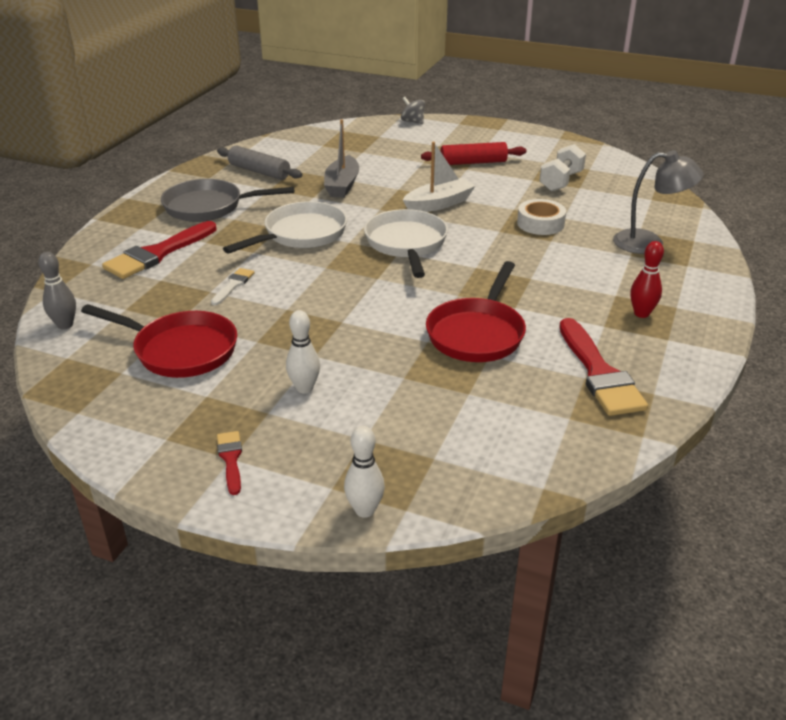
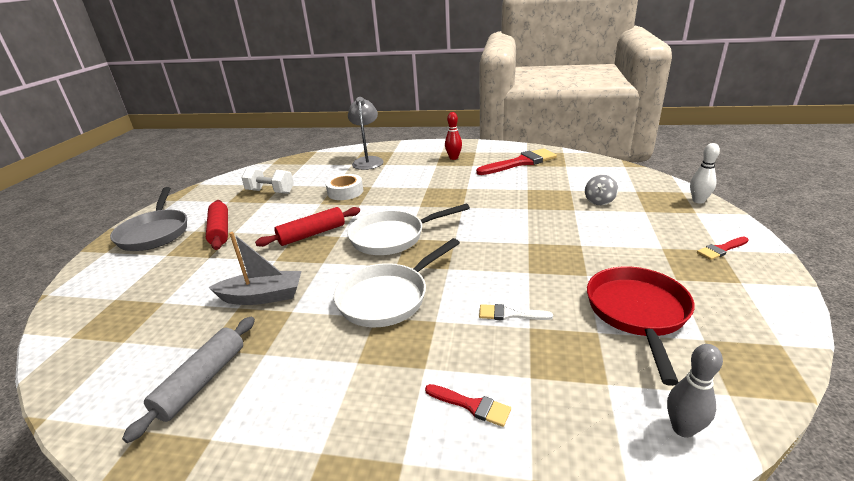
camera: 100 degrees left, 5 degrees down
(158, 254) = (471, 405): red brush -> red brush, size x0.49
(209, 207) = (323, 399): grey pan -> grey pan (155, 232)
(301, 234) = (388, 297): white pan -> white pan turned 75 degrees counterclockwise
(304, 388) = (621, 240): white bowling pin -> none
(413, 121) = (79, 282): grey spinning top -> grey spinning top (599, 201)
(439, 204) = (312, 234): white boat -> red rolling pin
(477, 333) = (506, 195): red pan -> none

